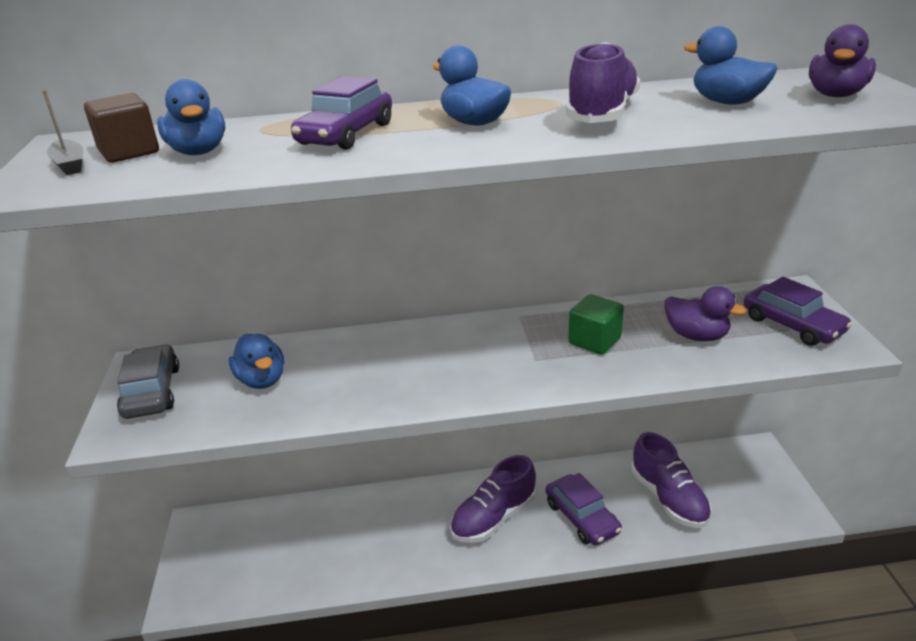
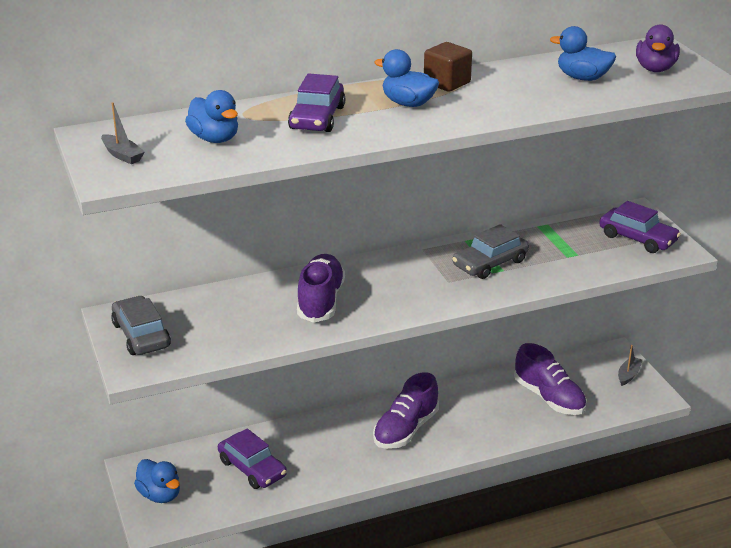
camera: 15 degrees left, 0 degrees up
(129, 152) = (158, 141): brown cube -> brown cube (447, 83)
(262, 380) = (231, 317): blue duck -> blue duck (160, 495)
(582, 517) = (480, 420): purple car -> purple car (252, 468)
(594, 341) = (490, 263): green cube -> grey car
(602, 114) = (498, 92): purple shoe -> purple shoe (320, 301)
(696, 336) = (567, 253): purple duck -> none
(769, 480) = (628, 375): none -> grey boat

